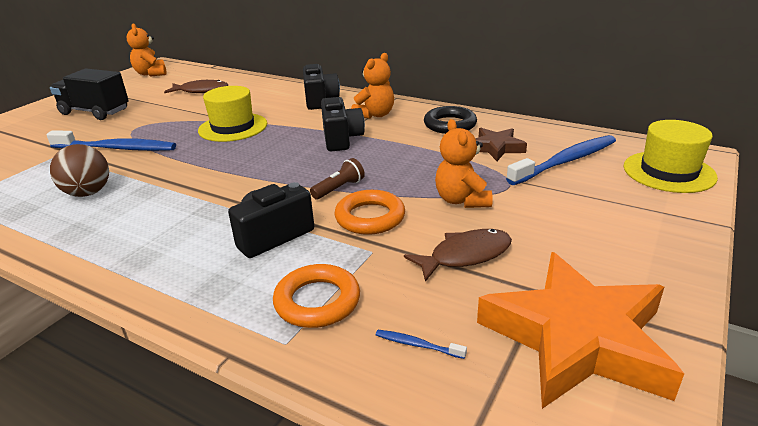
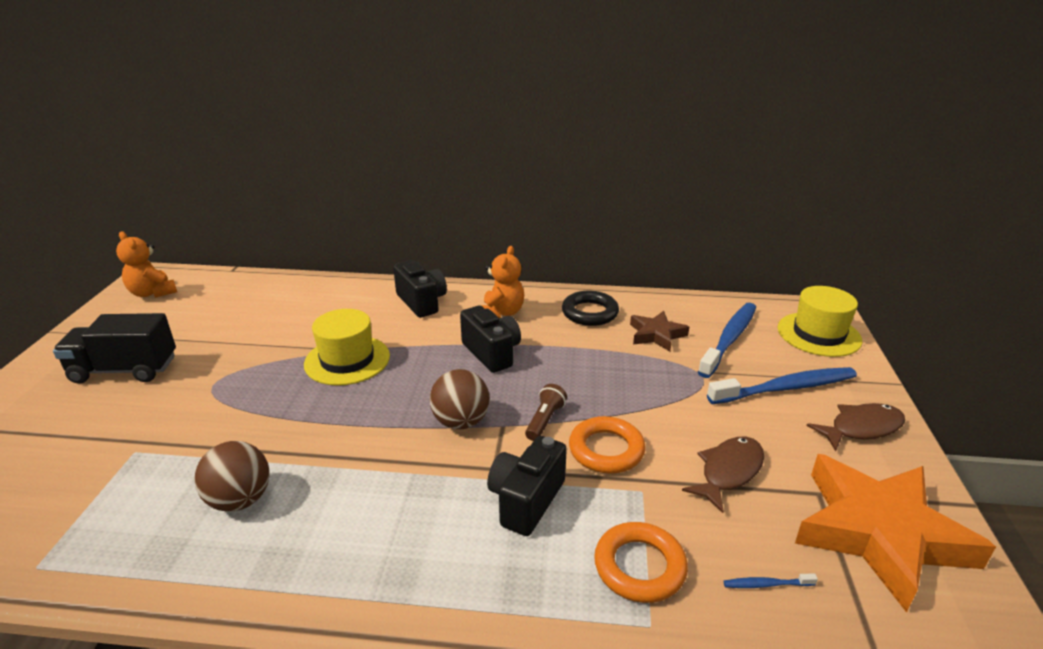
camera: 25 degrees left, 0 degrees up
(116, 148) = (215, 423): blue toothbrush -> blue toothbrush (785, 388)
(201, 91) = (253, 311): brown fish -> brown fish (861, 428)
(274, 177) = (461, 422): none -> brown ball
(462, 200) = (675, 407): orange teddy bear -> none

